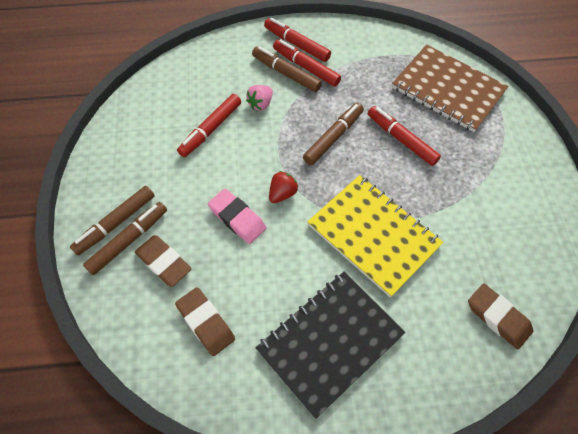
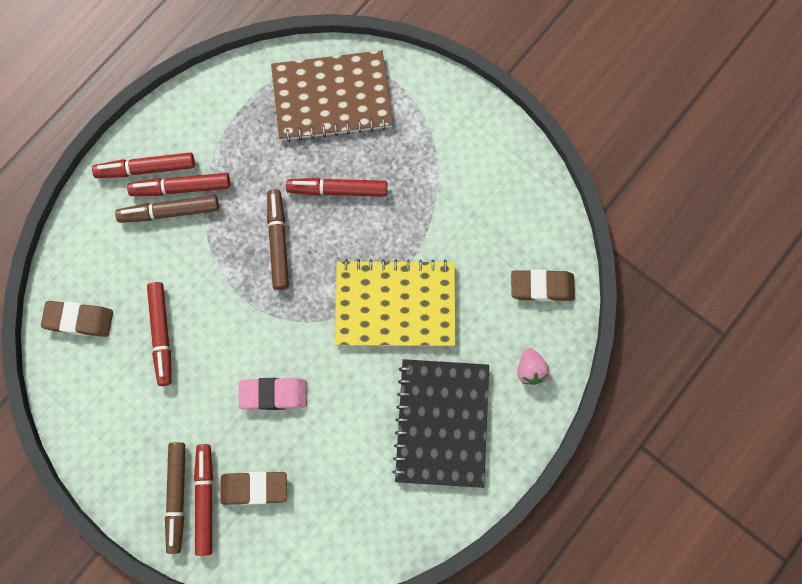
camera: 45 degrees left, 15 degrees up
(128, 240) = (205, 499): brown marker -> red marker
(206, 323) = (338, 500): brown eraser -> brown eraser (79, 320)
(260, 104) = (179, 267): pink strawberry -> pink strawberry (530, 369)
(282, 193) = (288, 337): red strawberry -> none

